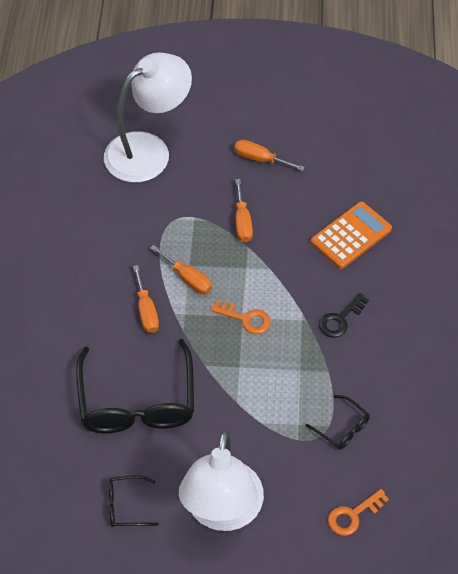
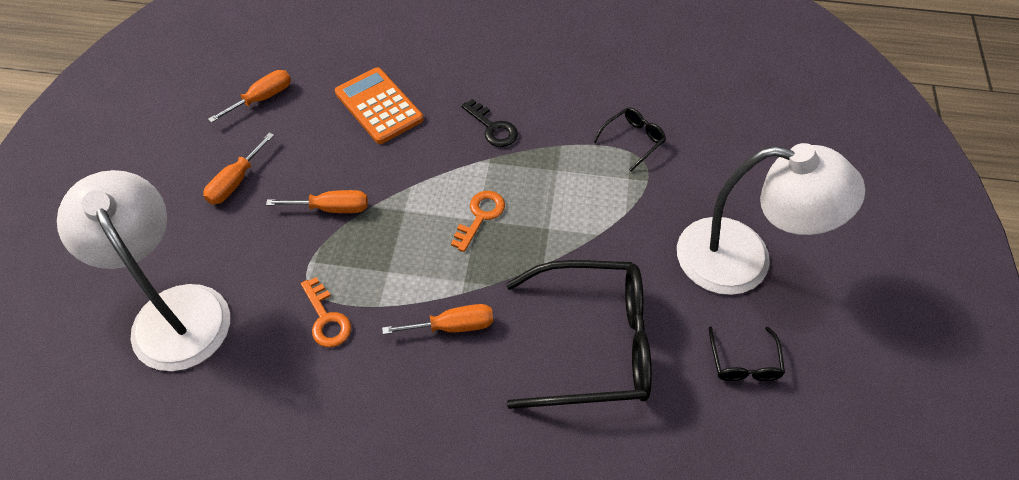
camera: 85 degrees left, 0 degrees up
(188, 278) = (409, 274): orange screwdriver -> orange screwdriver (262, 98)
(353, 515) = (737, 142): orange key -> orange key (326, 319)

